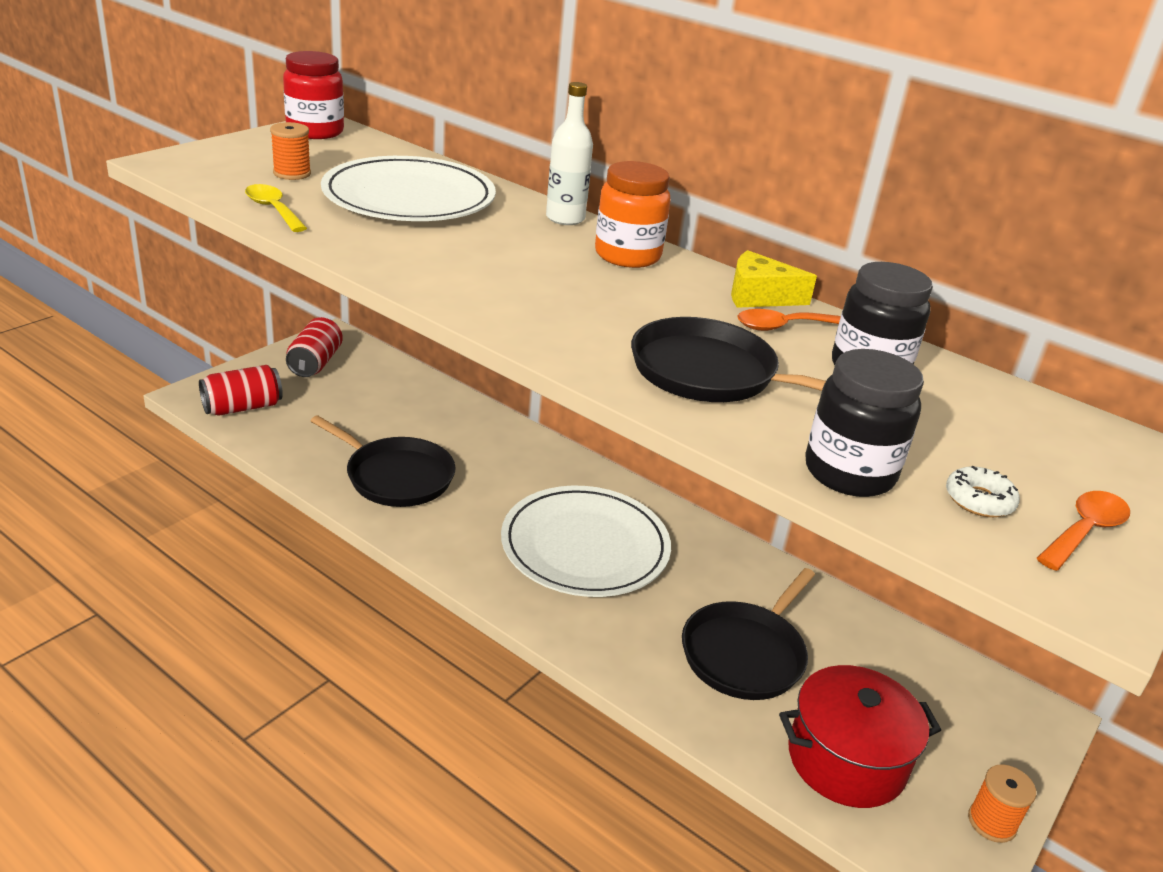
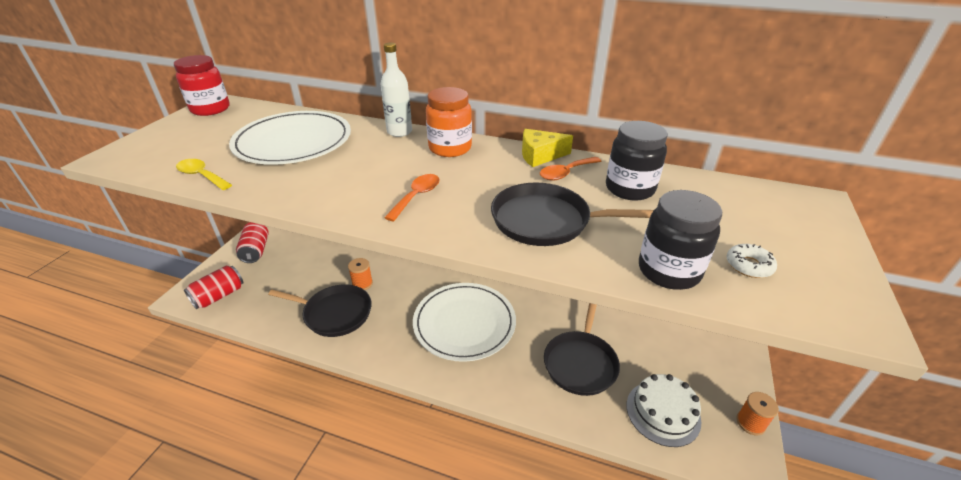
camera: 15 degrees left, 5 degrees up
(292, 173) = (205, 144): orange spool -> orange spool (362, 283)
(846, 759) = (663, 412): red pot -> white cake
(1084, 531) = (815, 268): orange spoon -> orange spoon (417, 196)

